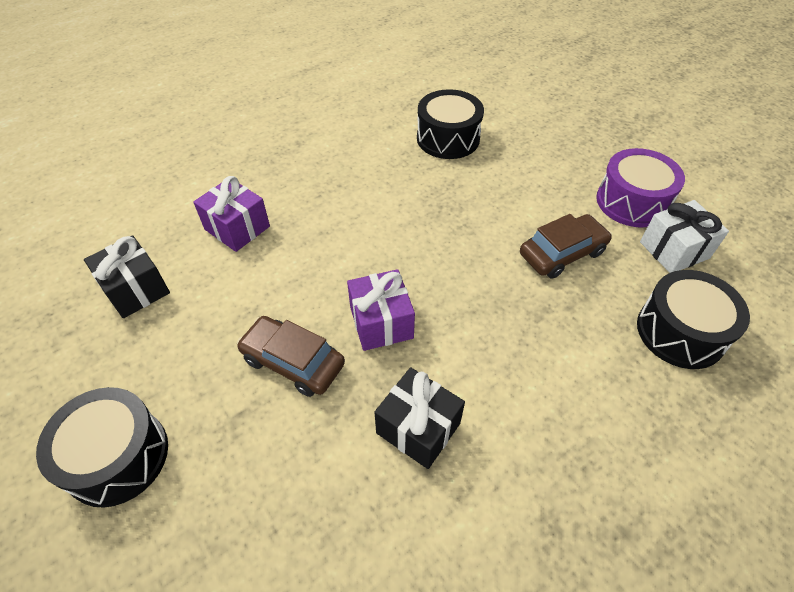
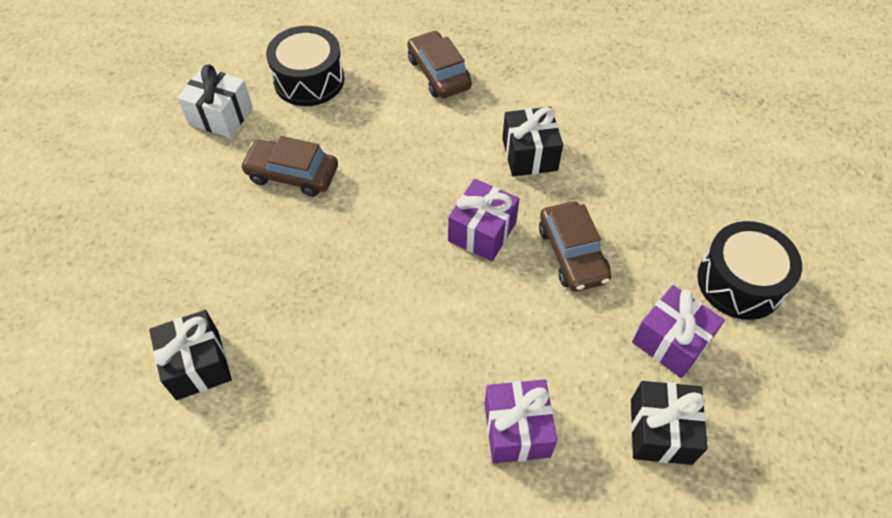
camera: 135 degrees left, 5 degrees up
(160, 353) = (671, 341): none -> purple gift
(448, 138) = (198, 364): black drum -> black gift
(606, 446) = (438, 73): none -> brown car
(632, 202) = (178, 165): purple drum -> none

